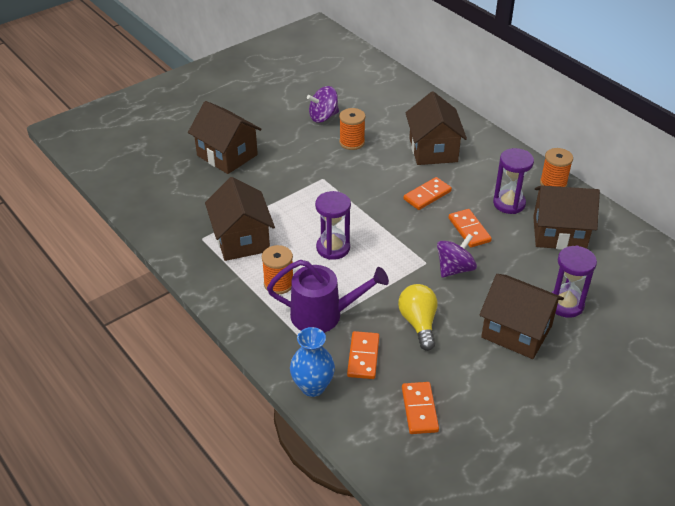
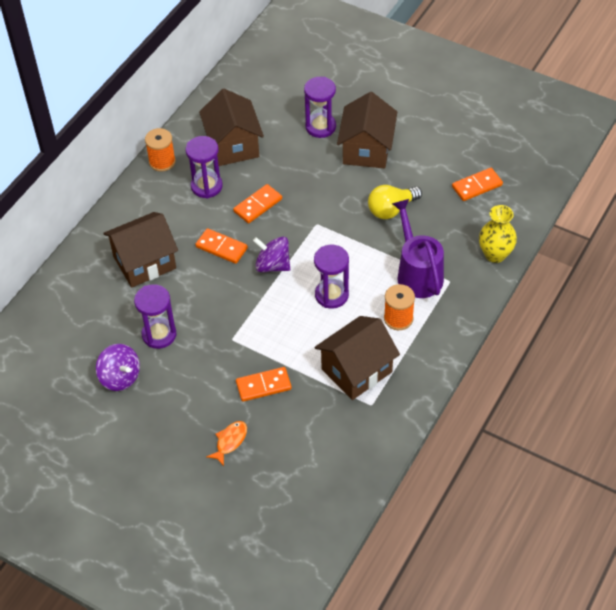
camera: 110 degrees left, 10 degrees up
(227, 155) = (230, 441): brown house -> orange fish
(312, 387) = (495, 254): blue vase -> yellow vase
(352, 142) = (159, 334): orange spool -> purple hourglass
(363, 357) = (447, 233): orange domino -> orange domino (263, 386)
(454, 269) = (314, 203): purple spinning top -> purple spinning top (272, 265)

